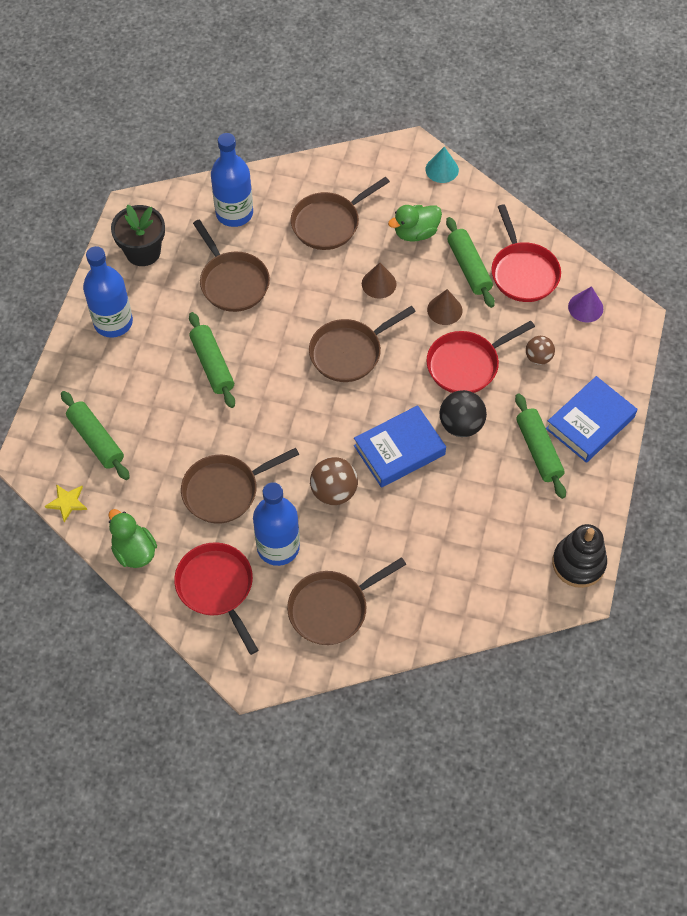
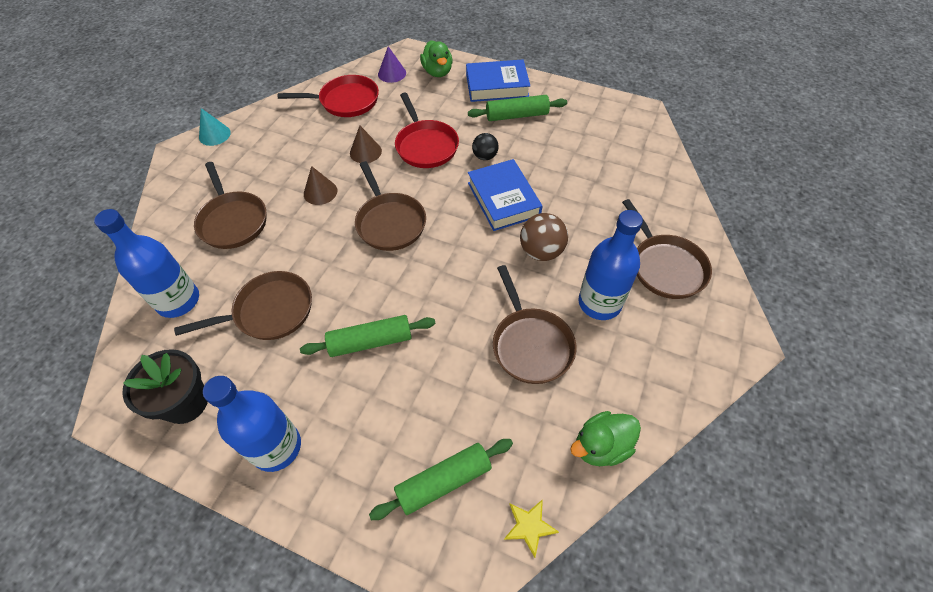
camera: 80 degrees left, 5 degrees down
(217, 588) = (646, 363): red pan -> none
(415, 233) = (275, 160): green duck -> green duck (437, 72)
(461, 425) = (485, 156): black ball -> black ball, size x0.64
(469, 267) = (327, 131): green rolling pin -> none
(538, 357) = (430, 104): brown ball -> none
(578, 563) = (618, 108): black stacking toy -> none
(590, 423) = (497, 86): blue book -> blue book turned 60 degrees counterclockwise

